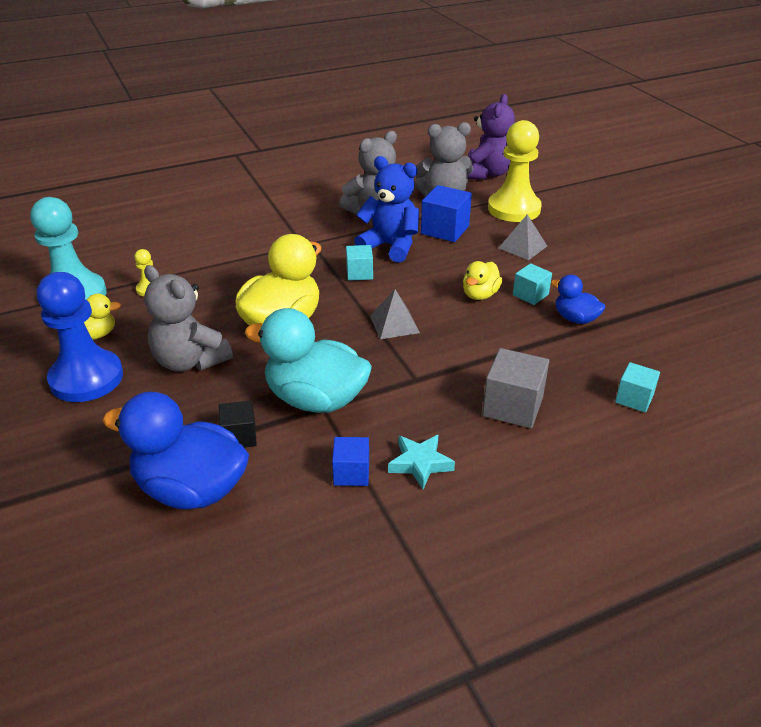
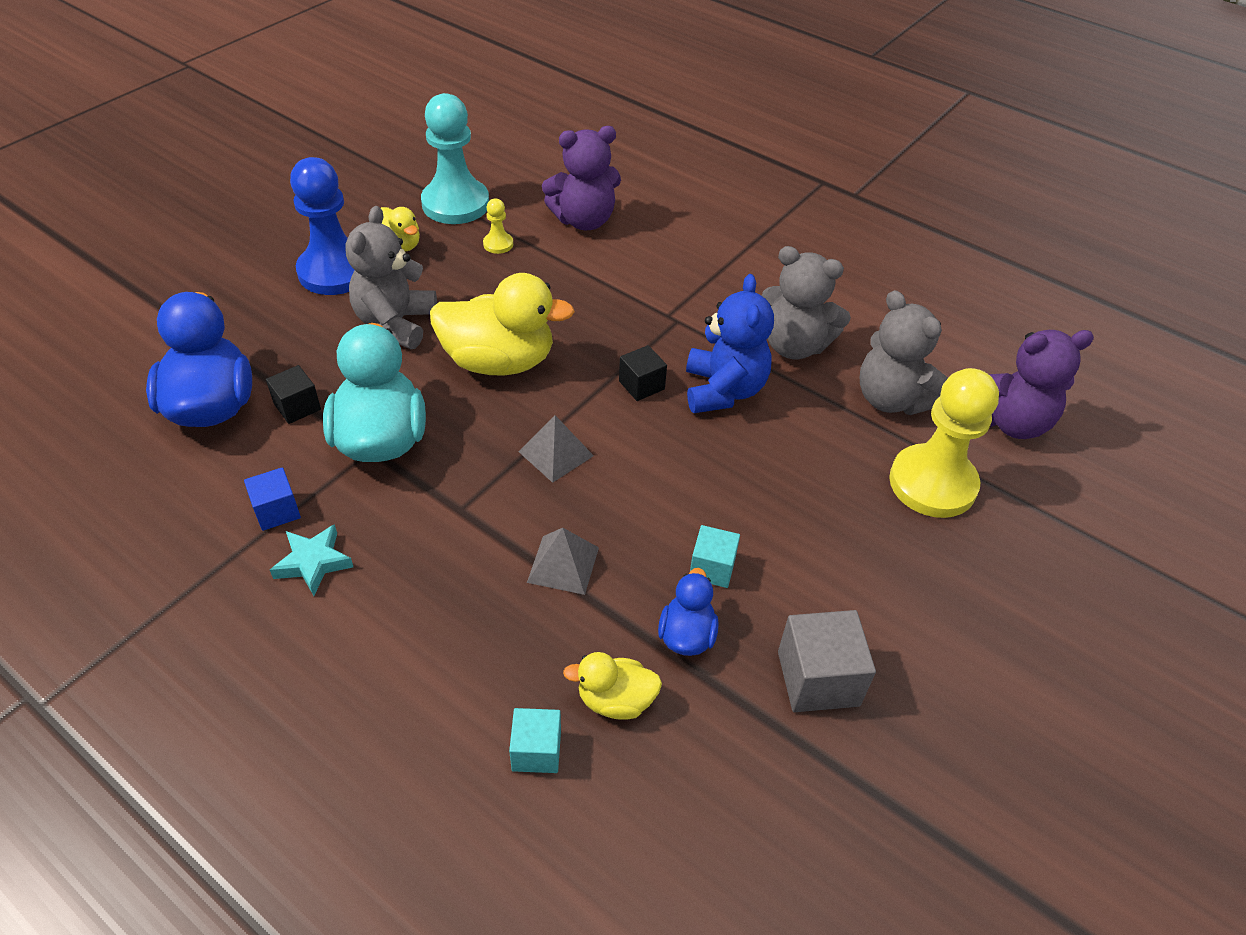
camera: 60 degrees right, 10 degrees up
(167, 246) = (584, 220): none -> purple teddy bear
(359, 273) = (641, 385): turquoise cube -> black cube
(445, 230) = (808, 428): blue cube -> none
(480, 295) = (674, 514): yellow duck -> yellow duck (615, 700)
(512, 406) = (453, 618): grey cube -> grey cube (818, 678)
(522, 247) = (832, 524): grey pyramid -> grey pyramid (563, 564)

